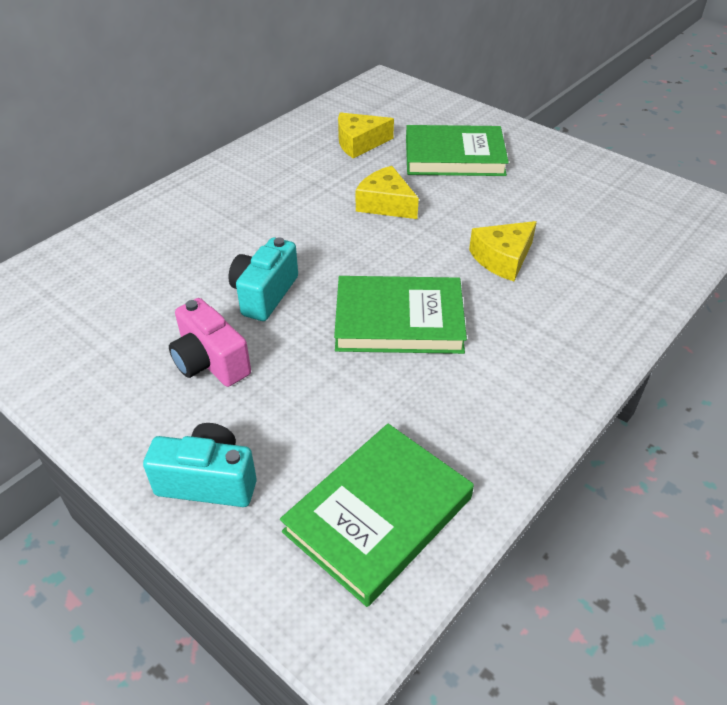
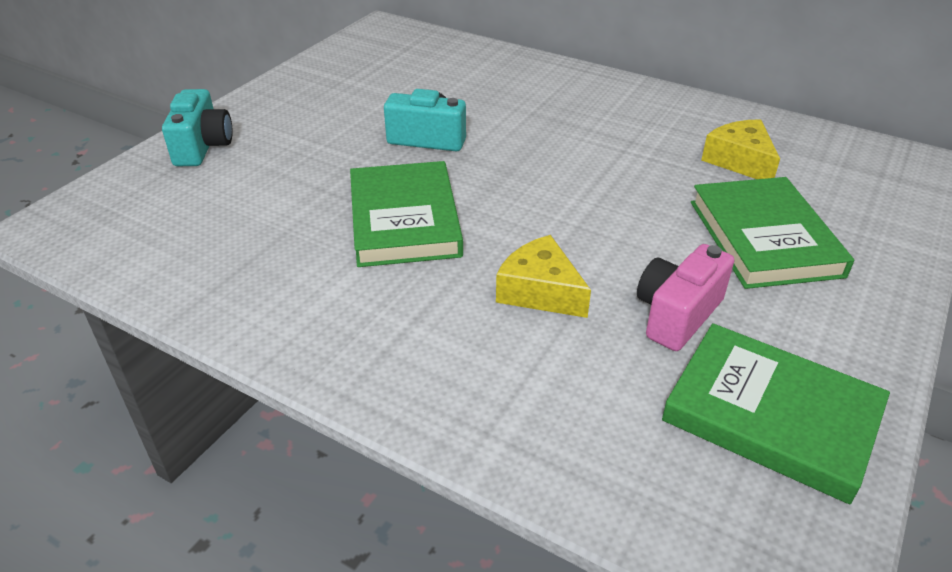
camera: 80 degrees right, 5 degrees down
(210, 362) = (333, 127): pink camera -> pink camera (677, 315)
(378, 515) = (153, 230): green book -> green book (771, 415)
(385, 204) = (615, 192): yellow cheese -> none

